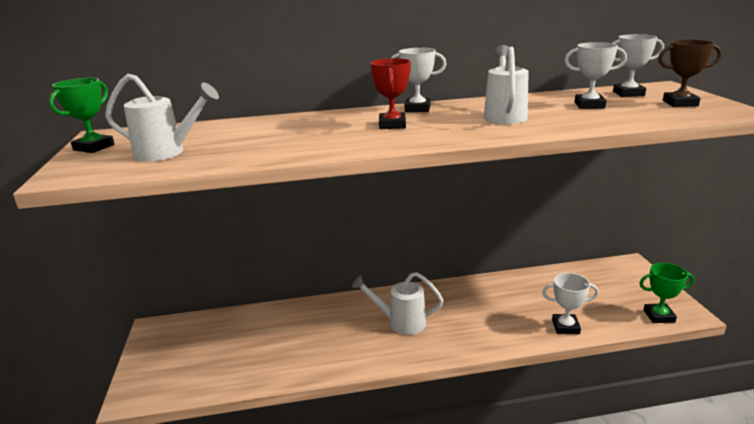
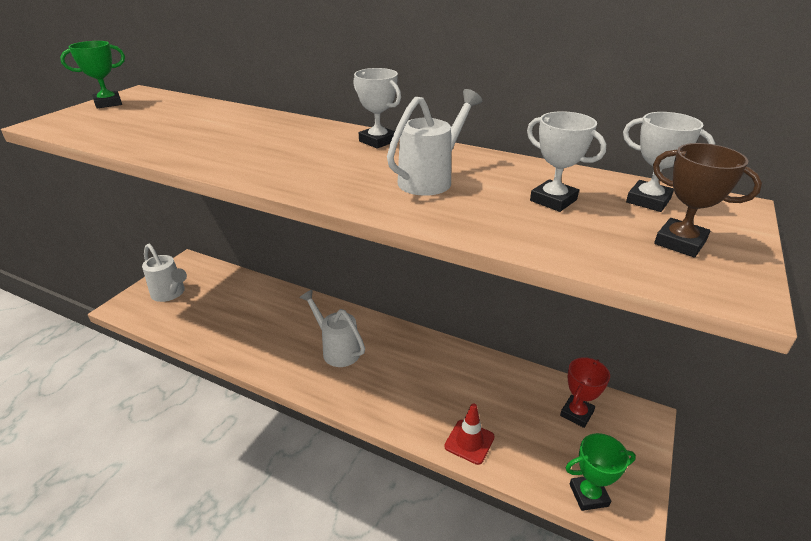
camera: 35 degrees right, 10 degrees up
(167, 153) = (126, 124): white watering can -> white watering can (170, 294)
(392, 125) = (313, 153): red trophy -> red trophy (576, 413)
(565, 327) = (469, 442): white trophy -> red traffic cone
(659, 316) = (588, 495): green trophy -> green trophy turned 45 degrees counterclockwise

